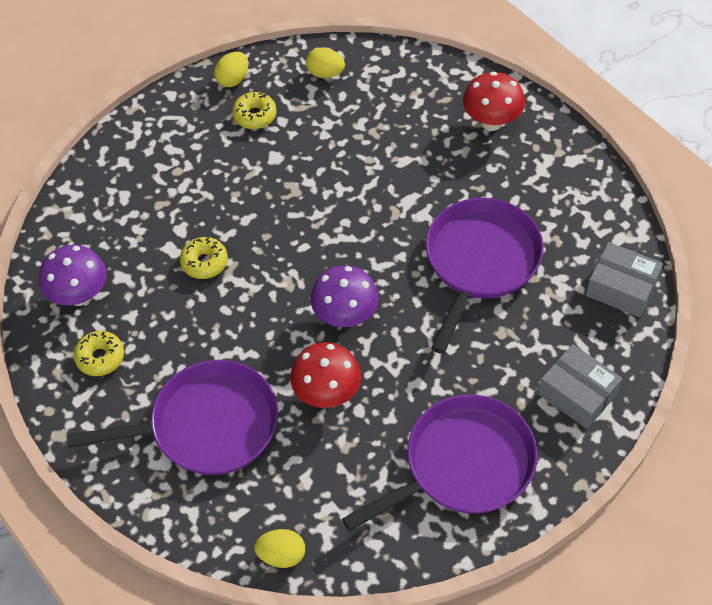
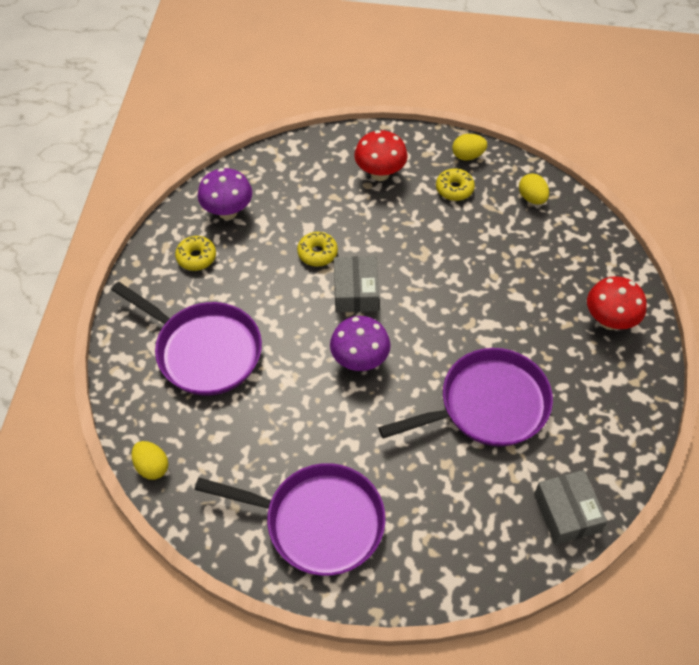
camera: 45 degrees right, 0 degrees up
(327, 394) = (292, 397): red mushroom -> red mushroom (380, 174)
(577, 393) = (447, 552): grey box -> grey box (356, 291)

